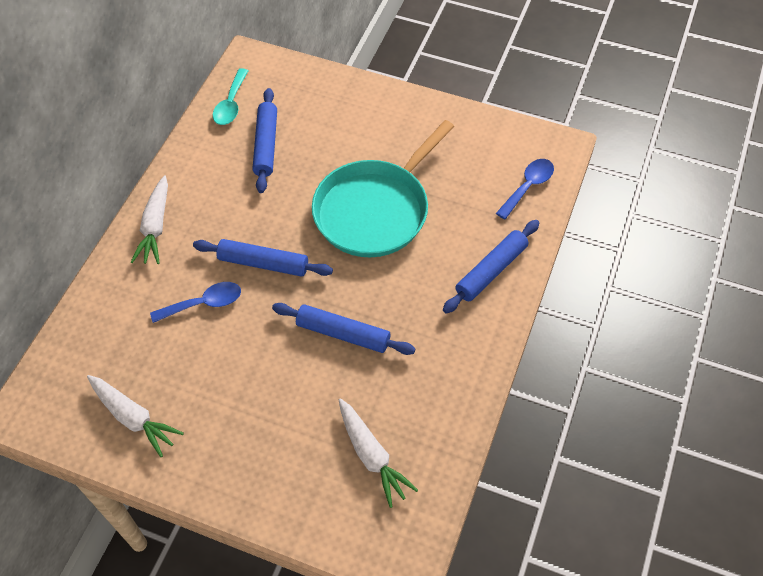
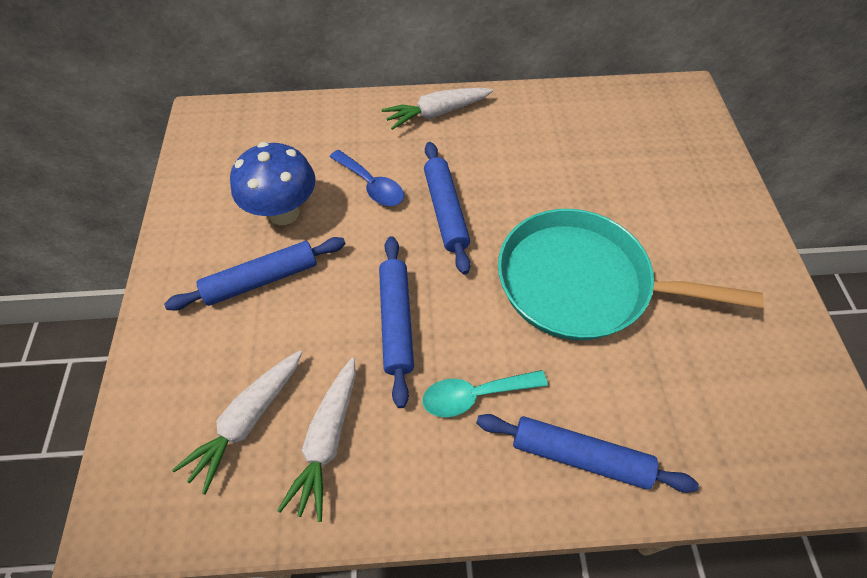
camera: 65 degrees right, 0 degrees up
(133, 417) = (224, 189): white carrot -> white carrot (327, 440)
(192, 377) = (284, 213): none -> blue mushroom
(231, 104) = (619, 103): turquoise spoon -> turquoise spoon (474, 395)
(266, 145) = (592, 150): blue rolling pin -> blue rolling pin (261, 279)
(528, 186) = (751, 451): blue spoon -> none

